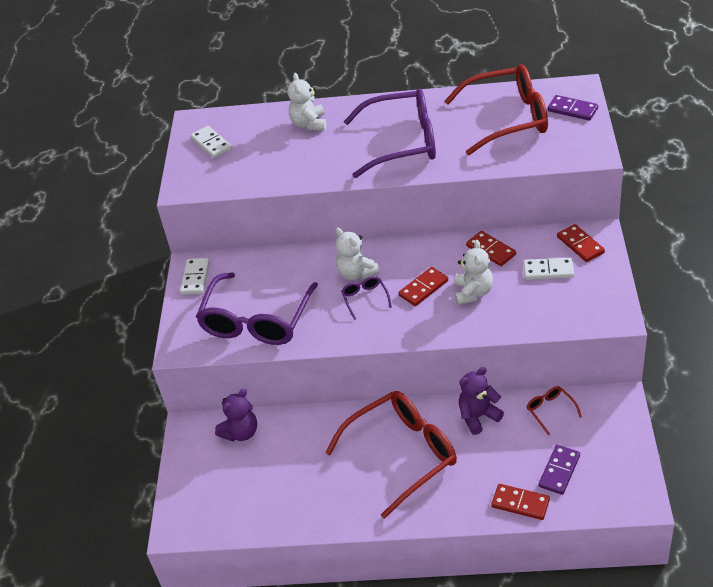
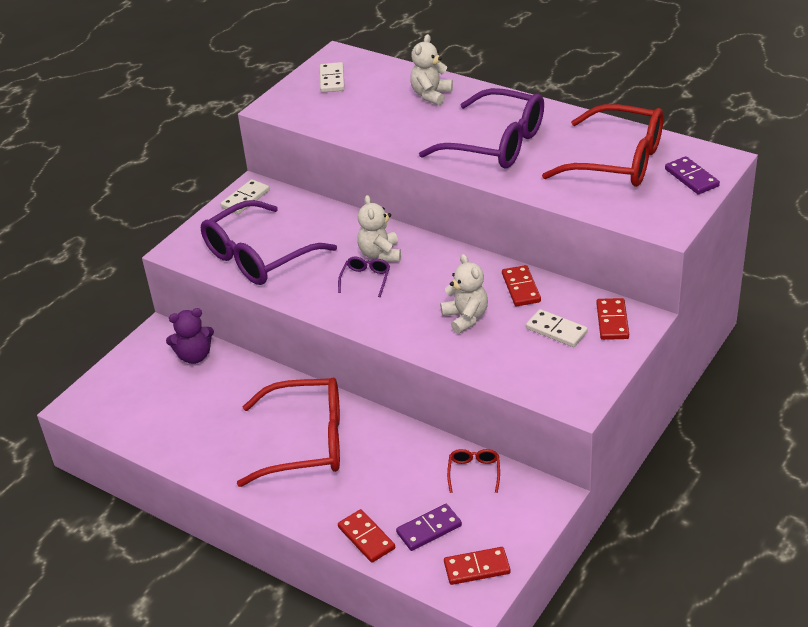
camera: 30 degrees right, 5 degrees down
(423, 288) = (425, 293): red domino -> red domino (477, 568)
(473, 292) = (466, 318): white teddy bear -> white teddy bear turned 60 degrees counterclockwise
(478, 416) = (403, 444): purple teddy bear -> none

